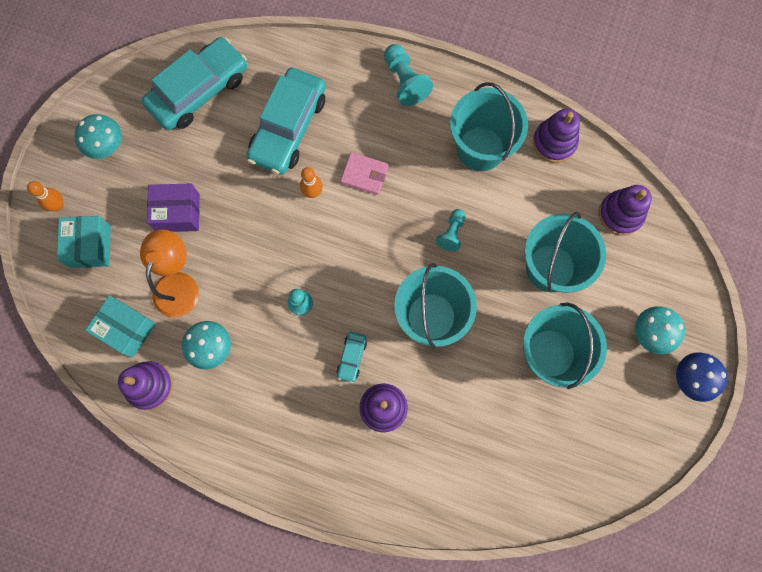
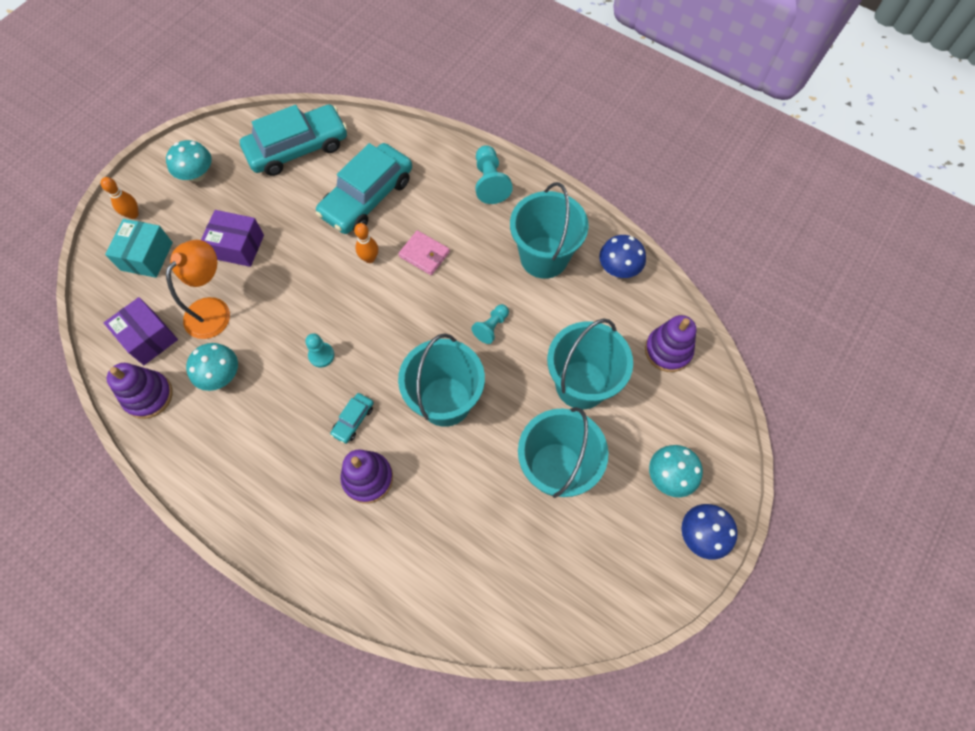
camera: 15 degrees right, 10 degrees down
(126, 329) = (149, 338): turquoise box -> purple box
(554, 142) = (618, 268): purple stacking toy -> blue mushroom

